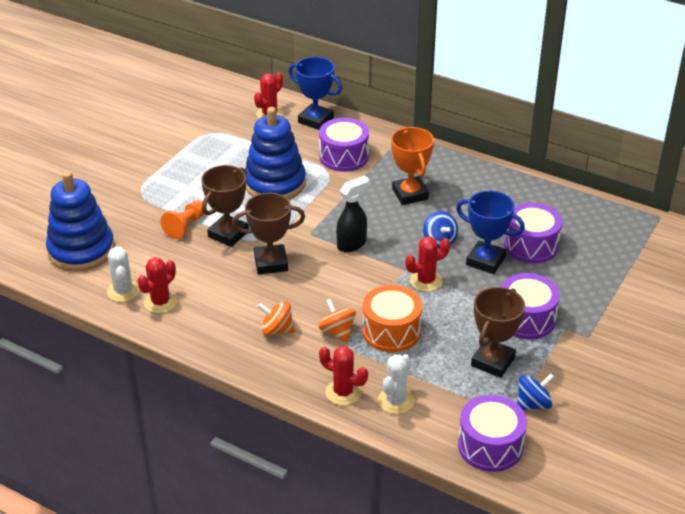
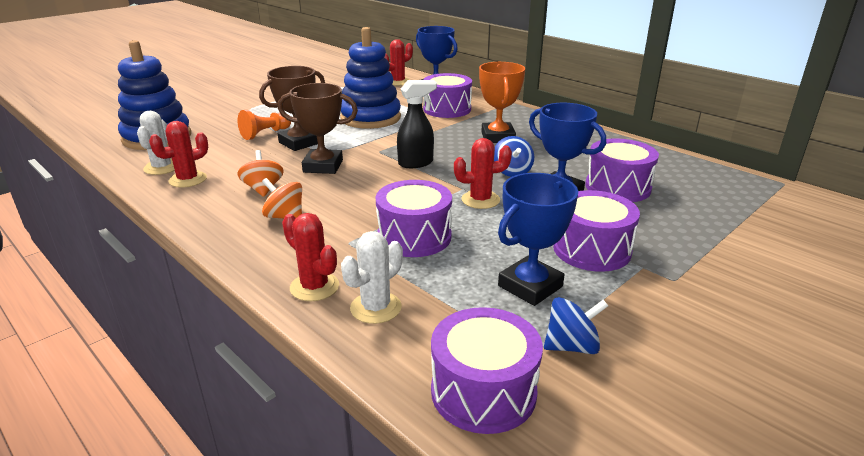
camera: 15 degrees right, 10 degrees down
(337, 332) = (350, 228): orange spinning top -> orange spinning top (263, 189)
(391, 331) = (414, 237): orange drum -> purple drum
(493, 361) = (530, 286): brown trophy -> blue trophy

